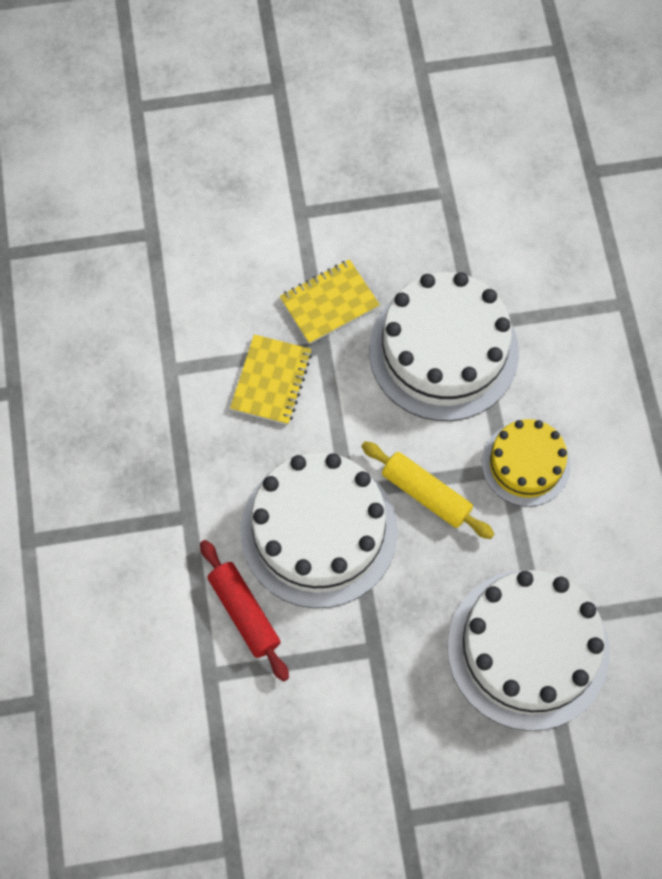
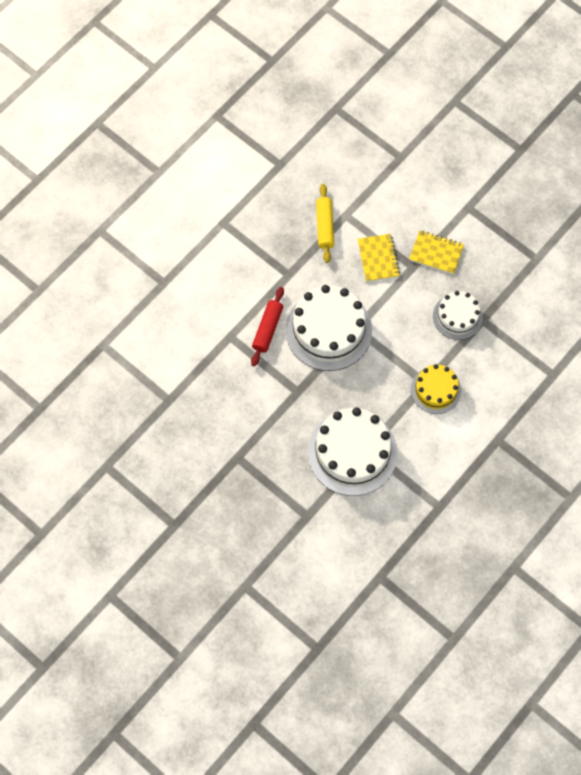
camera: 50 degrees right, 0 degrees up
(271, 381) = (378, 258): yellow notebook -> yellow notebook turned 75 degrees counterclockwise
(426, 494) = (384, 360): yellow rolling pin -> yellow rolling pin (324, 226)
(443, 351) = (457, 316): white cake -> white cake, size x0.57

